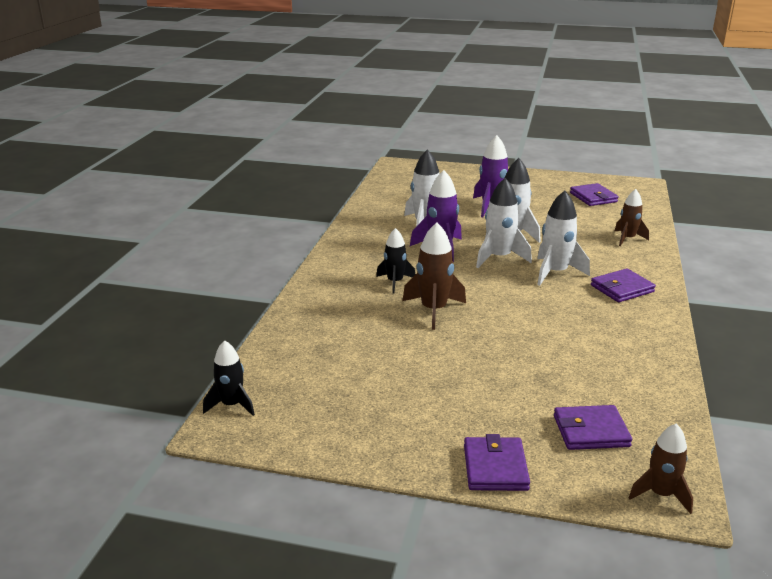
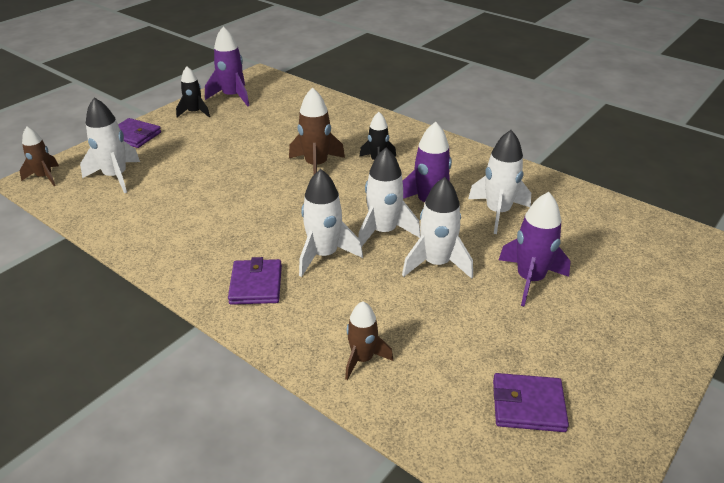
camera: 115 degrees right, 10 degrees up
(231, 405) = (276, 80): black rocket -> black rocket (194, 112)
(313, 426) = (232, 96): none -> purple rocket
(591, 431) = (116, 177): purple wallet -> white rocket

